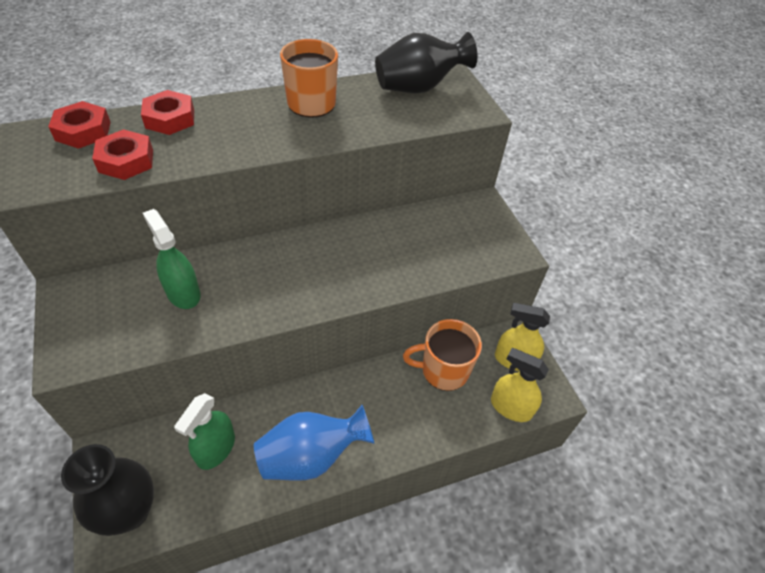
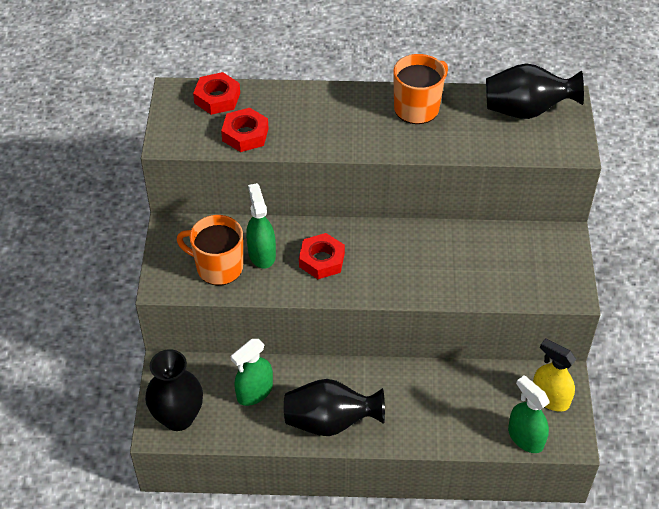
camera: 25 degrees right, 0 degrees up
(170, 118) = (289, 100): red nut -> red nut (321, 260)
(311, 456) = (330, 422): blue vase -> black vase
(443, 370) = (476, 387): orange mug -> orange mug (218, 267)
(510, 407) = (525, 437): yellow spray bottle -> green spray bottle

